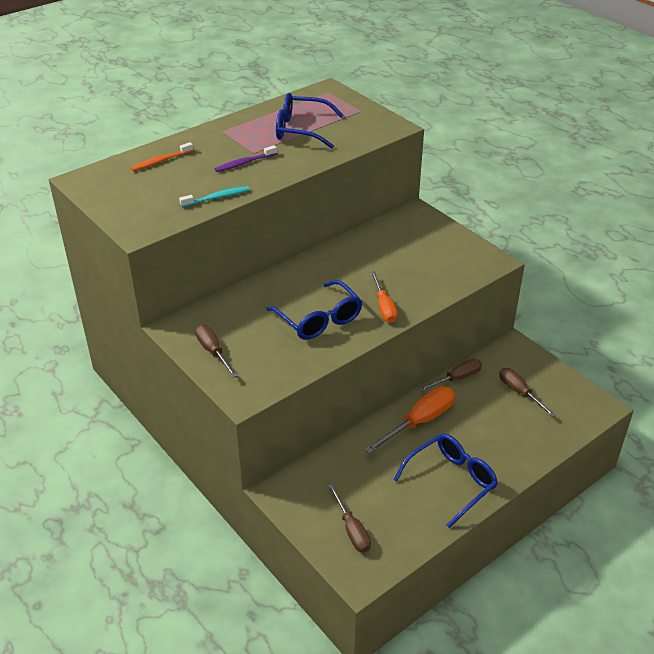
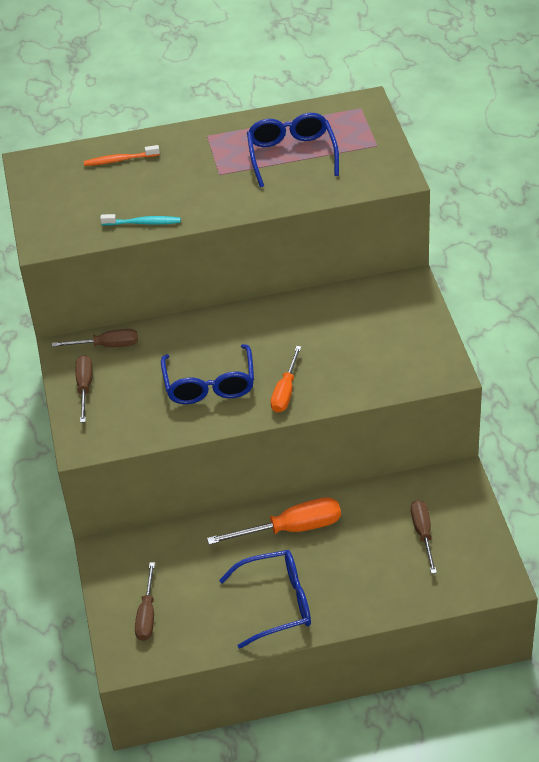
camera: 30 degrees right, 5 degrees up
(244, 163) = (200, 185): purple toothbrush -> none
(301, 130) = (292, 155): blue glasses -> blue glasses turned 45 degrees clockwise
(457, 378) = (366, 494): brown screwdriver -> brown screwdriver (107, 345)

